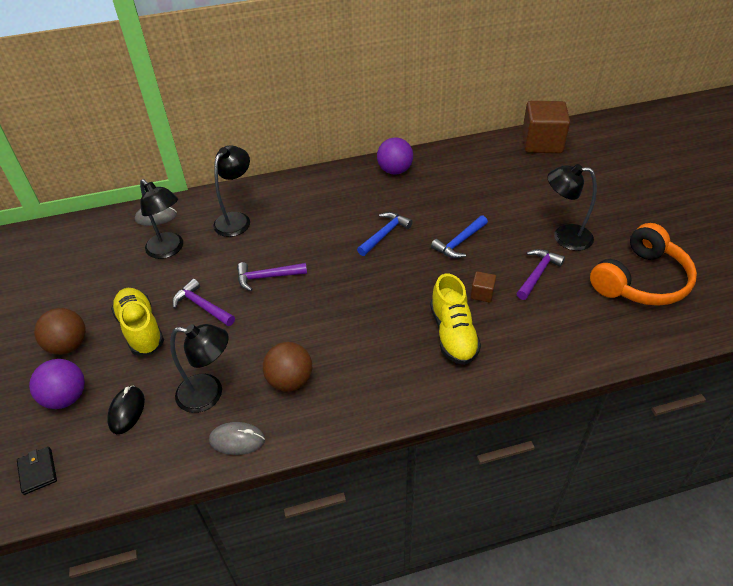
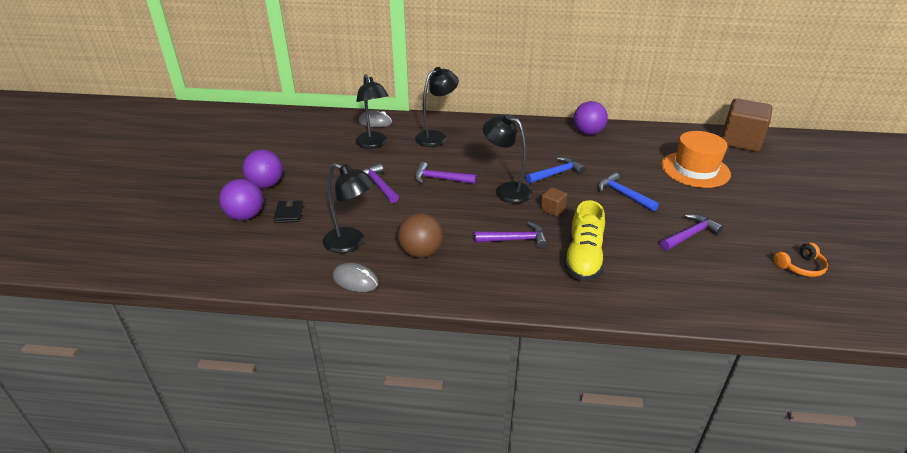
camera: 20 degrees right, 10 degrees down
(38, 471) = (198, 256): black wallet -> black wallet (289, 213)
(68, 345) = (266, 185): brown ball -> purple ball
(127, 411) = (283, 237): black mouse -> none
(141, 329) = (324, 188): yellow shoe -> none
(378, 333) = (515, 240): none -> purple hammer
(459, 242) = (623, 194): blue hammer -> blue hammer turned 75 degrees clockwise
(482, 294) = (626, 236): brown cube -> brown cube (552, 209)
(514, 191) = (695, 169): none -> orange hat
(564, 236) = (731, 214): black lamp -> black lamp (506, 190)
(641, 280) = (800, 267): orange headphones -> orange headphones, size x0.45

